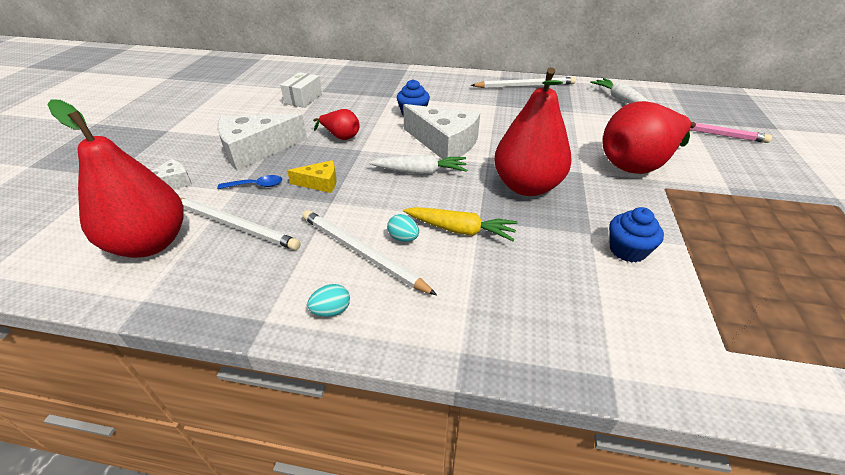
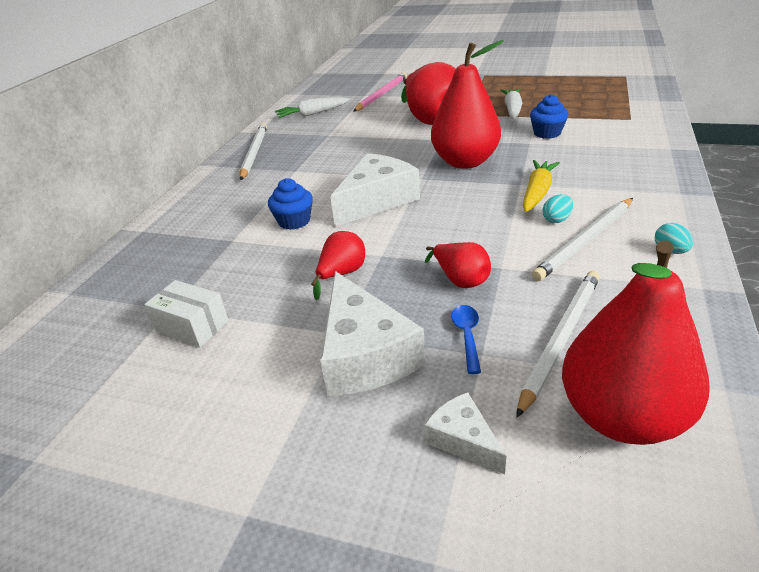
camera: 80 degrees left, 5 degrees down
(320, 183) = (460, 280): yellow cheese -> red pear
(420, 172) = (437, 213): white carrot -> white carrot (512, 110)

